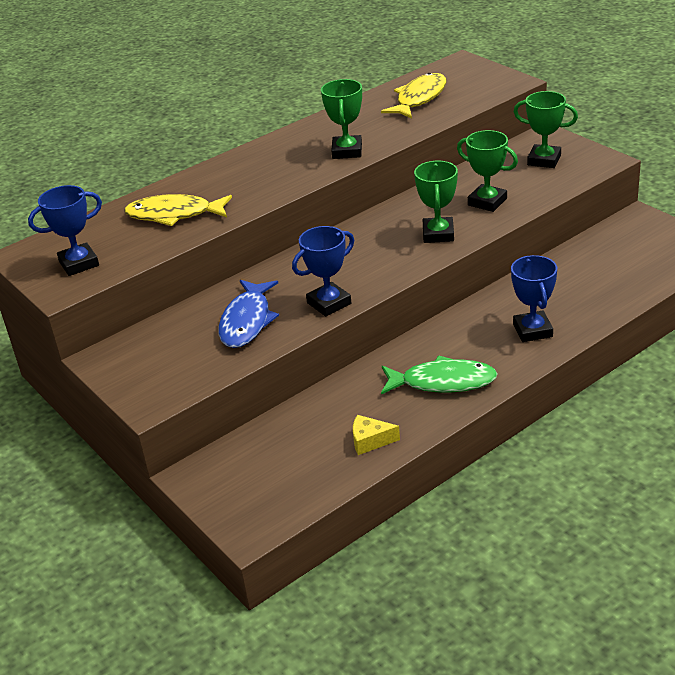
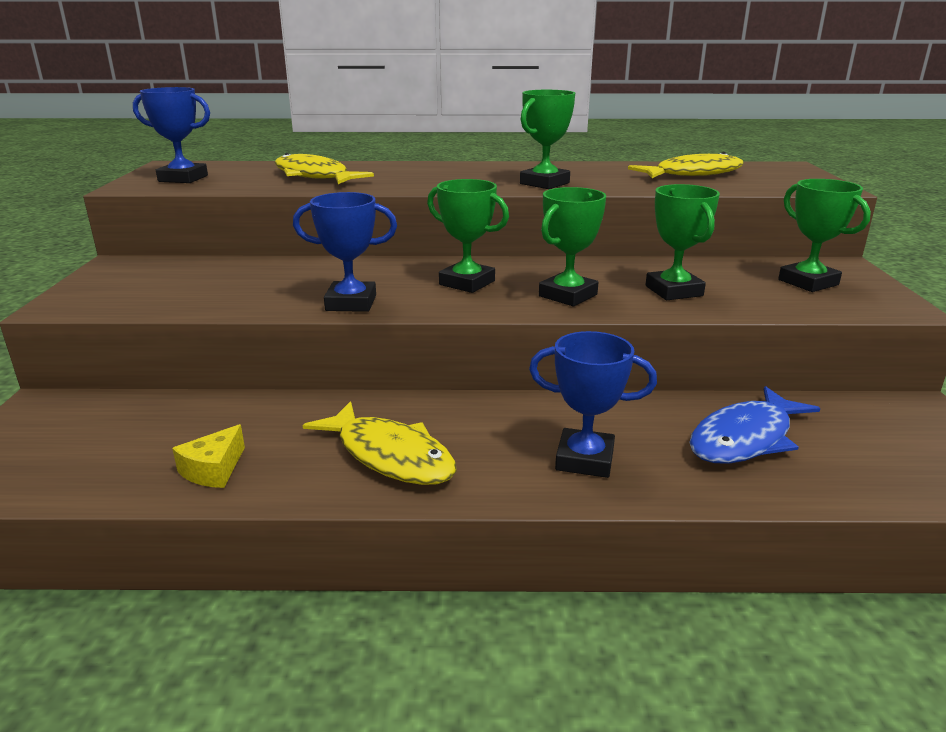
camera: 35 degrees right, 10 degrees down
(247, 321) = (260, 286): blue fish -> blue fish (745, 438)
(367, 253) = (467, 283): none -> green trophy
(370, 441) = (213, 470): yellow cheese -> yellow cheese turned 105 degrees counterclockwise
(443, 382) = (390, 456): green fish -> yellow fish
(532, 330) = (584, 459): blue trophy -> blue trophy turned 75 degrees clockwise

